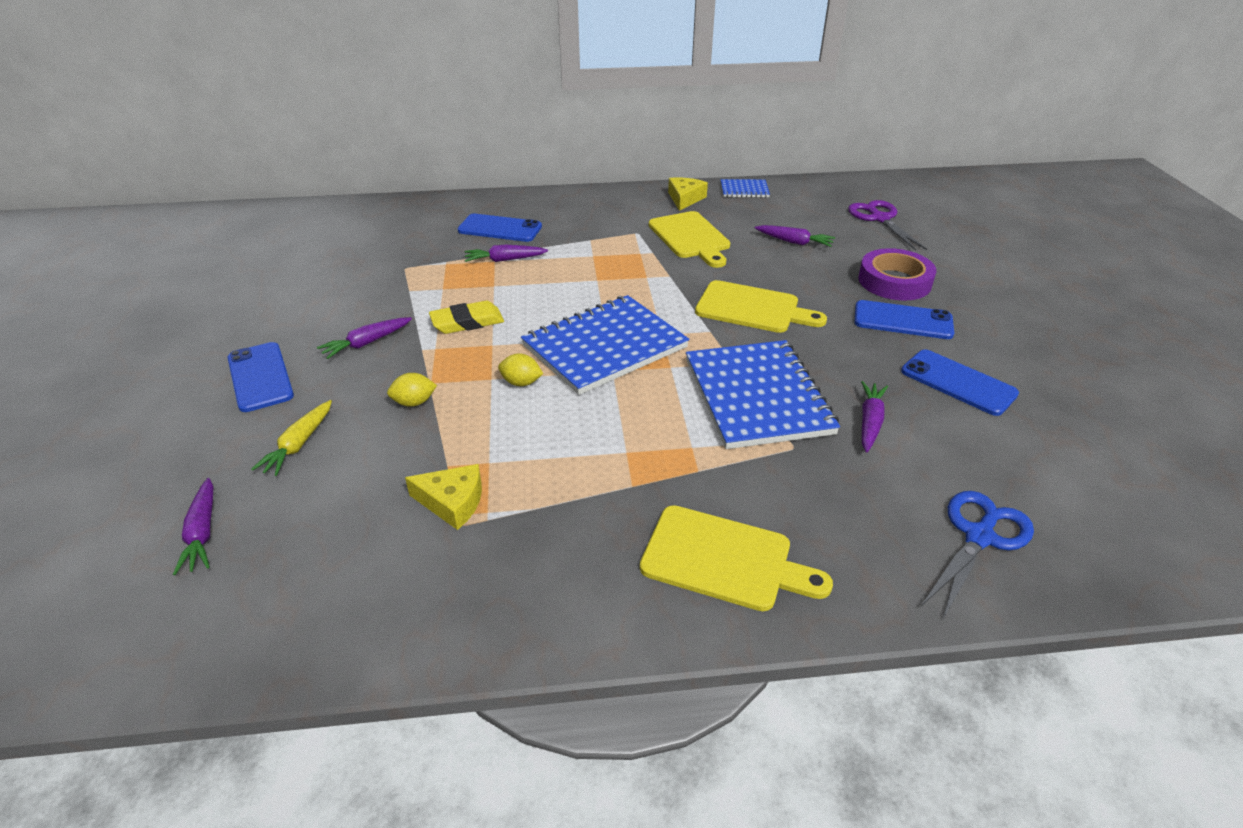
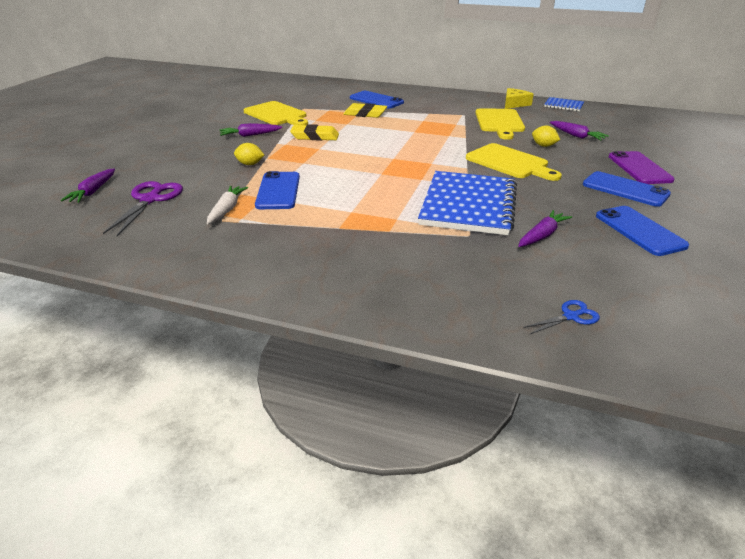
camera: 25 degrees right, 5 degrees down
(260, 377) = (182, 138): blue phone -> blue phone (278, 191)
(299, 444) = (173, 168): yellow carrot -> none
(452, 502) = (227, 210): yellow cheese -> white carrot
(504, 260) = (365, 114): purple carrot -> yellow eraser
(521, 383) = (319, 168): yellow lemon -> yellow lemon (543, 146)
(604, 347) = (387, 162): blue notebook -> none
(724, 559) = (363, 276): yellow cutting board -> yellow cutting board (277, 115)
(880, 219) = (660, 134): purple scissors -> purple scissors (150, 200)
(894, 281) = (639, 168): purple tape -> purple phone
(979, 537) = (571, 316): blue scissors -> blue scissors, size x0.54

